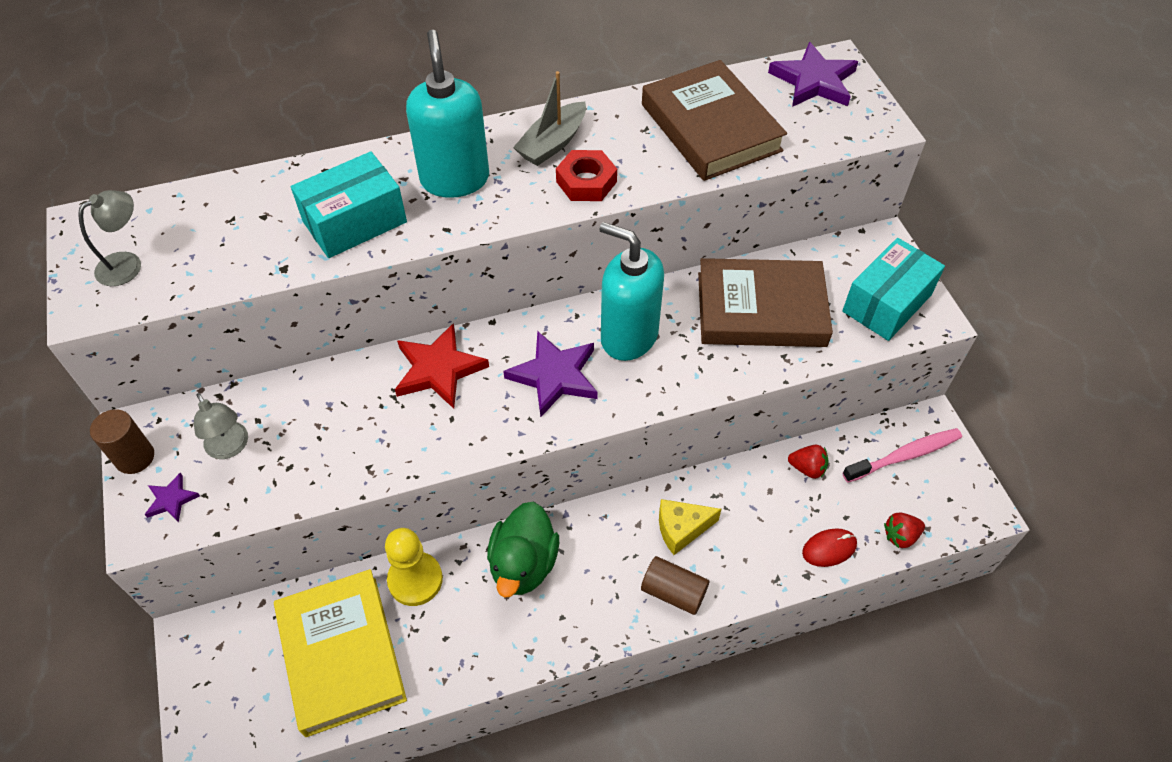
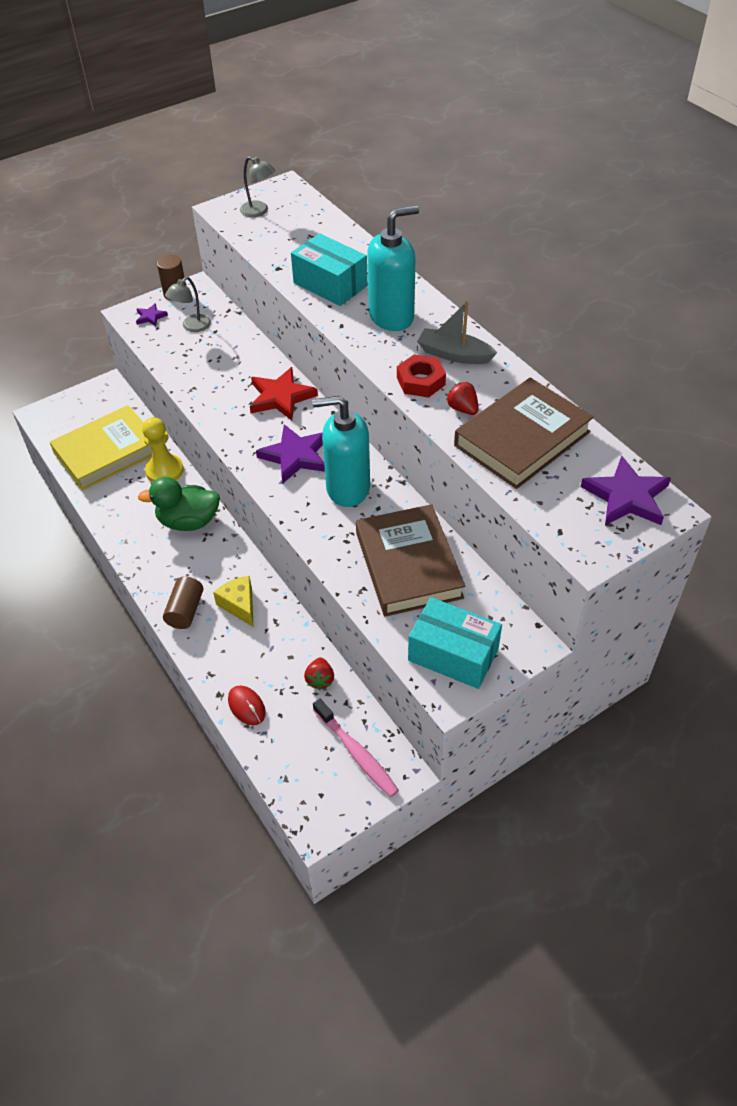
camera: 75 degrees right, 5 degrees down
(628, 336) = (347, 488): turquoise soap dispenser -> turquoise soap dispenser turned 105 degrees counterclockwise
(900, 536) = (272, 758): red strawberry -> red strawberry (463, 409)

